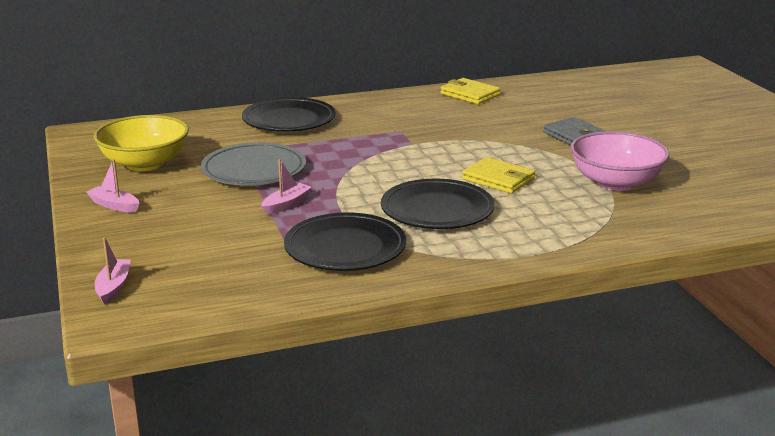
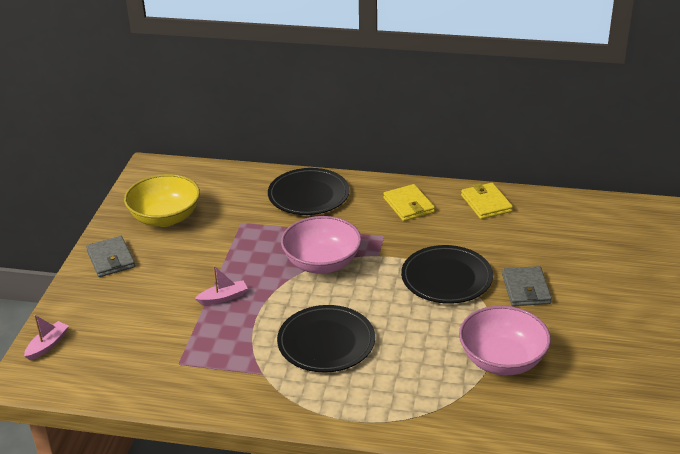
camera: 30 degrees right, 10 degrees up
(114, 205) = (111, 259): pink boat -> grey wallet
(254, 170) = (233, 249): grey plate -> none
(345, 248) = (223, 361): black plate -> black plate (446, 278)
(362, 160) = (322, 263): none -> pink bowl
(498, 179) = (407, 322): yellow wallet -> yellow wallet (408, 205)

